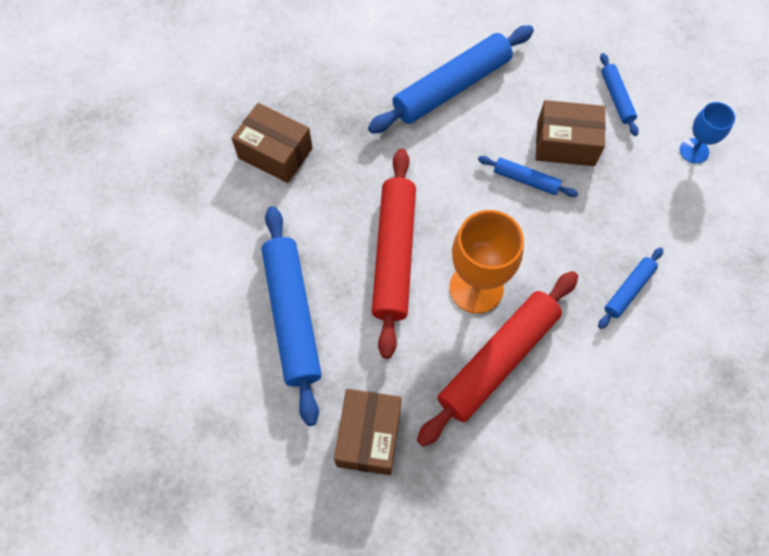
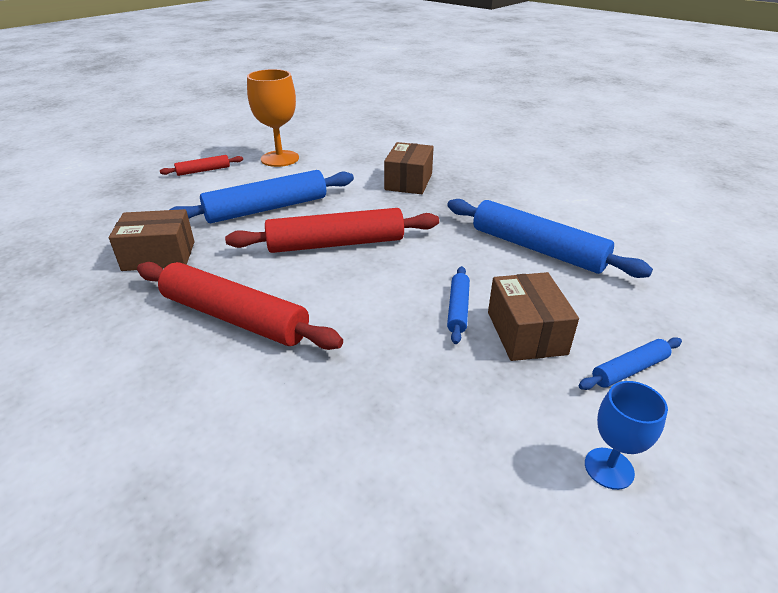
camera: 75 degrees right, 30 degrees down
(148, 391) = (203, 171): none -> red rolling pin
(476, 288) = (314, 293): orange goblet -> orange goblet (280, 159)
(628, 290) = (342, 414): blue rolling pin -> none

